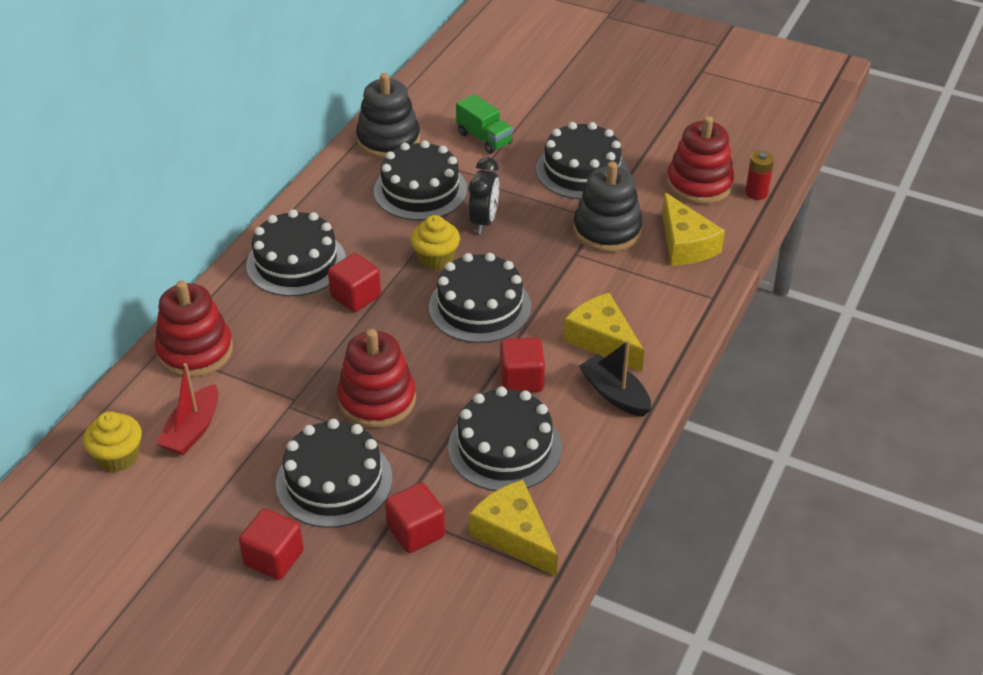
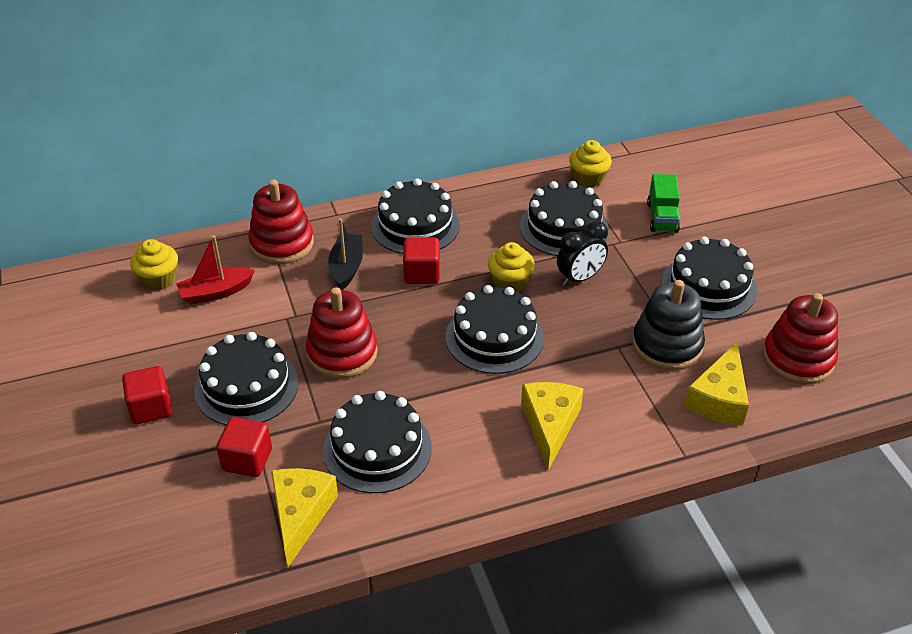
camera: 45 degrees right, 0 degrees up
(388, 140) = (588, 178): black stacking toy -> yellow cupcake
(521, 379) = (453, 410): red cube -> none
(615, 394) = (505, 471): black boat -> black boat (346, 267)
(756, 193) = (842, 398): red battery -> none

